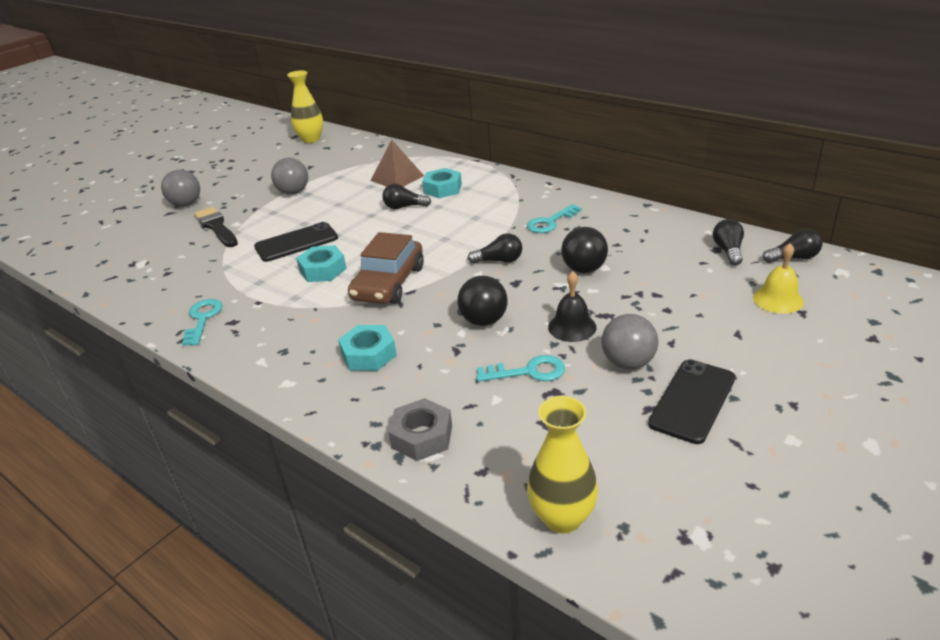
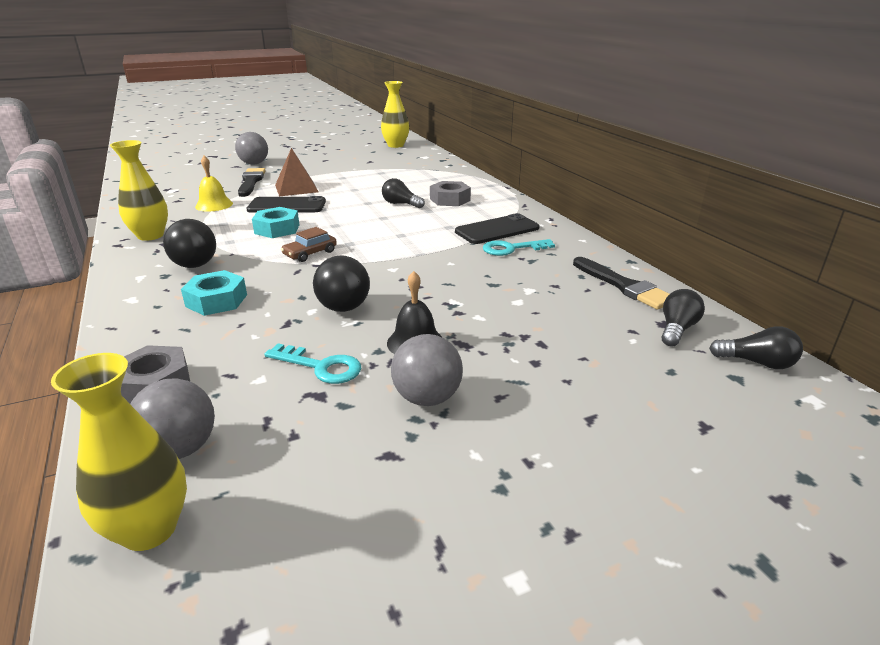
camera: 25 degrees right, 5 degrees down
(202, 319) = (150, 236): turquoise key -> yellow vase
(293, 192) = (334, 174): grey ball -> grey ball (180, 449)
(389, 283) = (310, 253): brown car -> brown car, size x0.53
(397, 178) = (424, 183): brown pyramid -> brown pyramid (296, 188)
(442, 189) = (450, 200): turquoise nut -> grey nut
(499, 261) = (424, 265): black light bulb -> none
(584, 269) = (493, 296): black ball -> black ball (195, 265)
(663, 228) = (624, 286): none -> black brush
(692, 400) = (447, 469): black phone -> black phone (497, 230)
(778, 299) = (686, 400): yellow bell -> yellow bell (214, 205)

